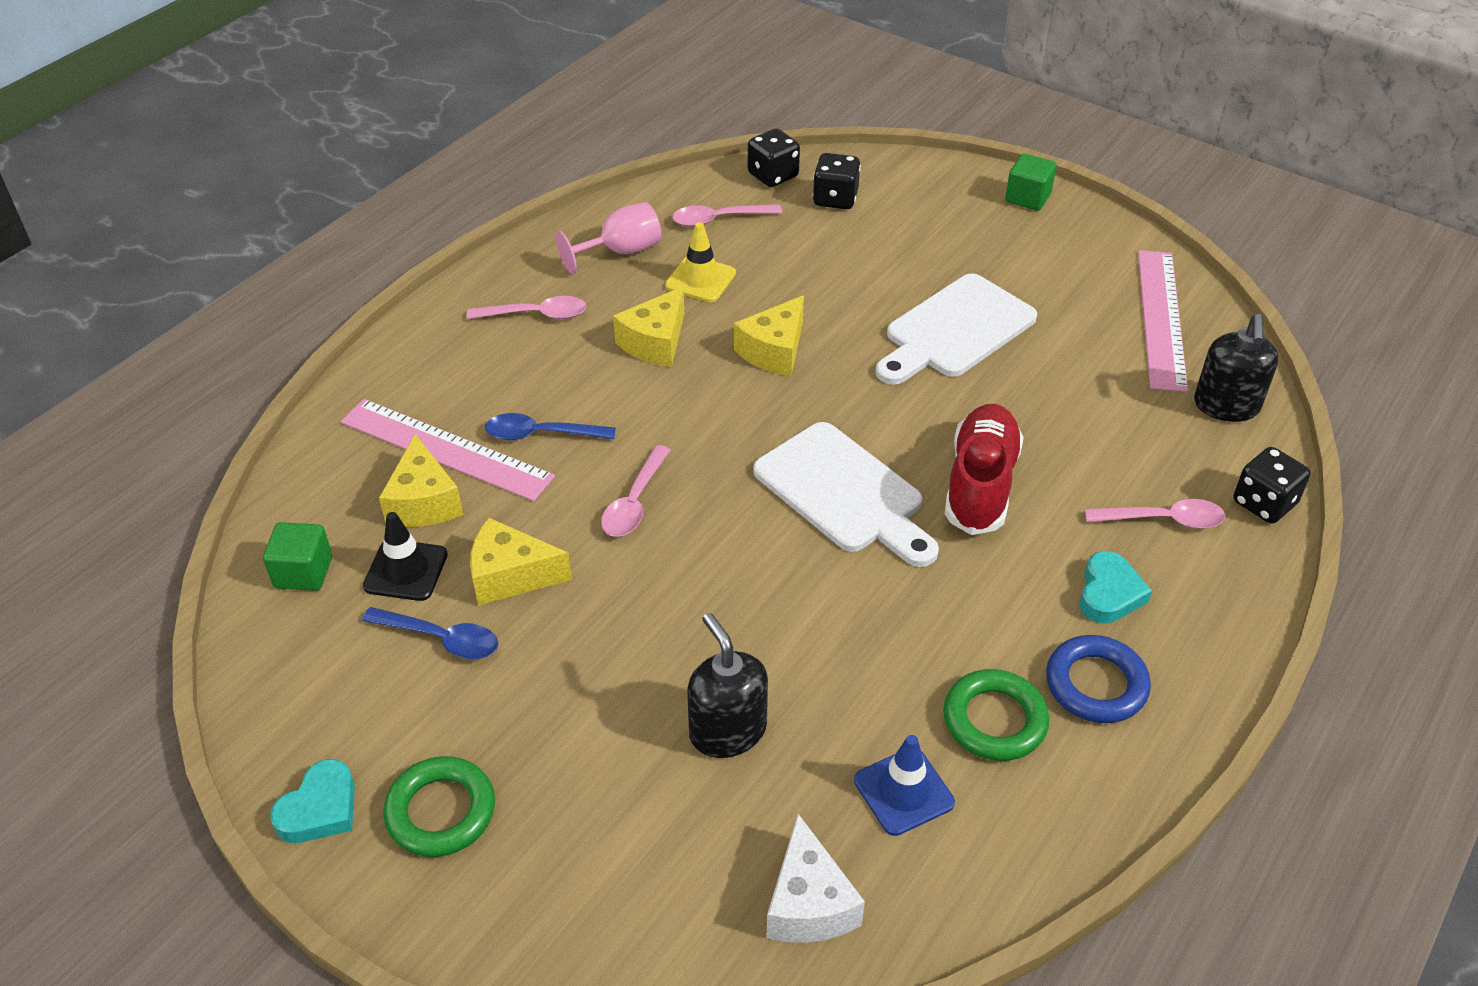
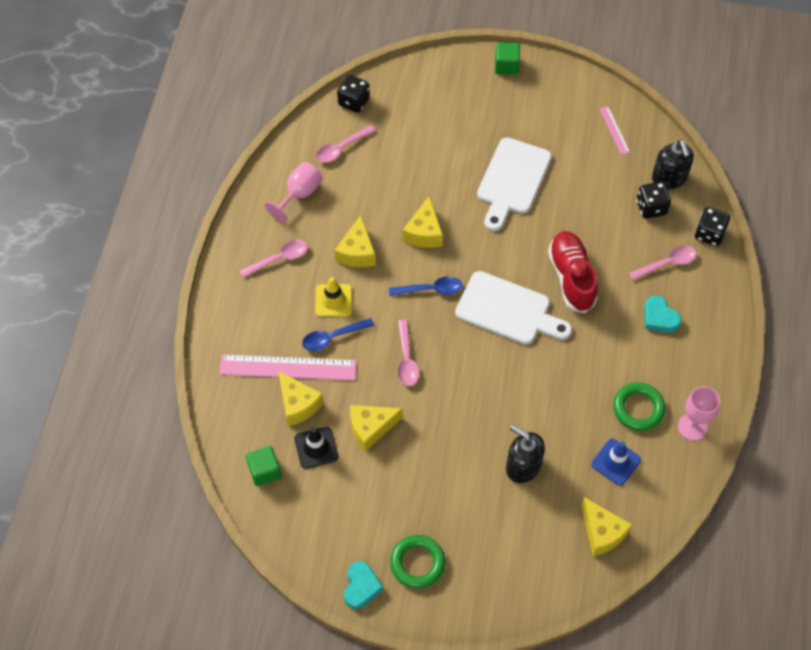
camera: 25 degrees left, 15 degrees up
(441, 639) = (359, 477): blue spoon -> blue spoon (431, 289)
(700, 279) = (356, 197): yellow traffic cone -> yellow traffic cone (333, 300)
(808, 903) = (602, 532): white cheese -> yellow cheese
(835, 199) = (399, 107): black dice -> black dice (651, 208)
(1086, 790) = (692, 427): none -> pink goblet
(1096, 684) = (674, 370): blue ring -> none
(1109, 593) = (659, 317): turquoise heart -> turquoise heart turned 150 degrees clockwise
(1161, 318) = (614, 130): pink ruler -> pink ruler, size x0.48

